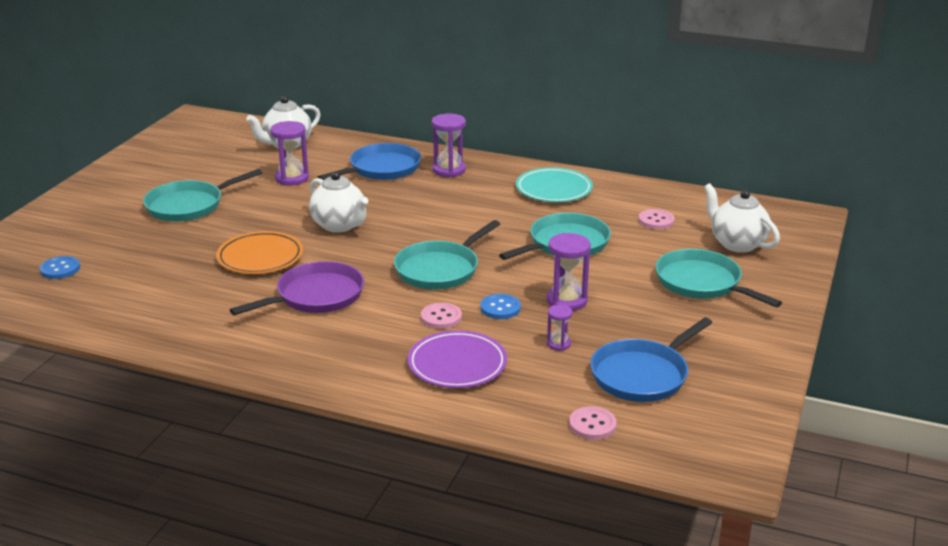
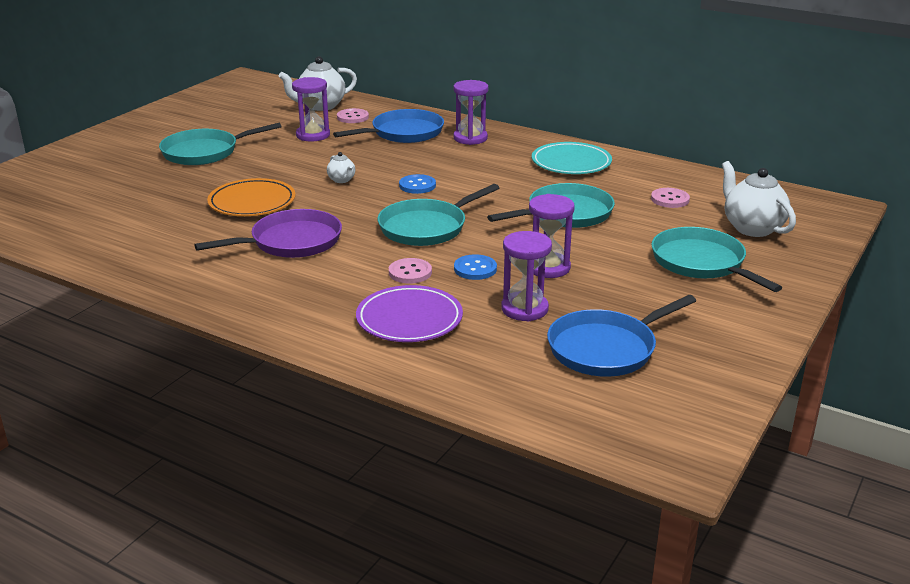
camera: 10 degrees right, 0 degrees up
(60, 269) = (59, 198): blue button -> blue button (417, 185)
(339, 225) = (342, 180): white teapot -> white teapot, size x0.50
(558, 344) = (524, 309): purple hourglass -> purple hourglass, size x1.79
(592, 425) = (533, 394): pink button -> pink button (352, 117)

